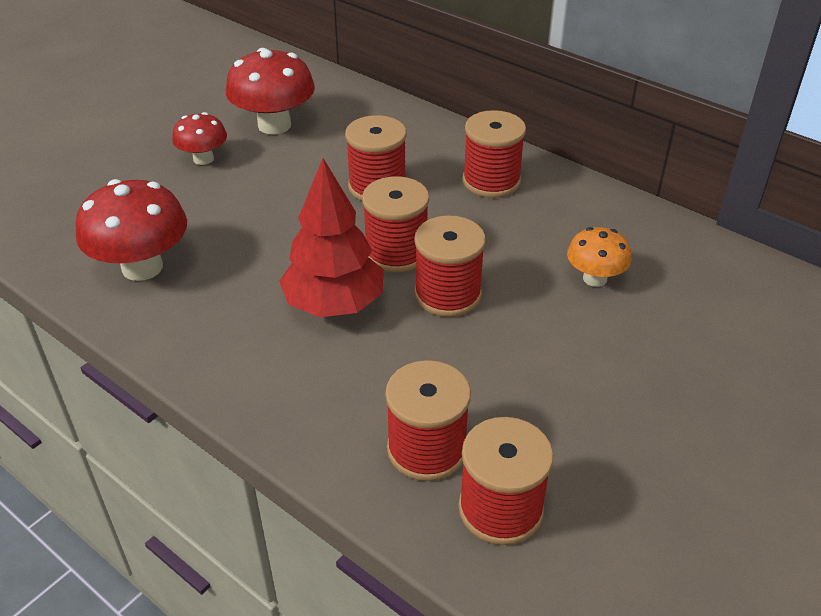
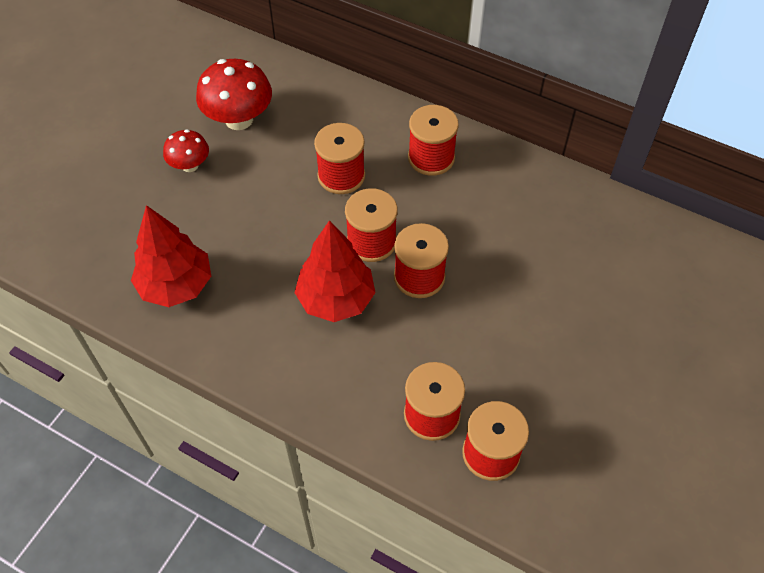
camera: 10 degrees left, 15 degrees up
(142, 267) = (176, 285): red mushroom -> red tree
(595, 278) = (526, 245): orange mushroom -> none

